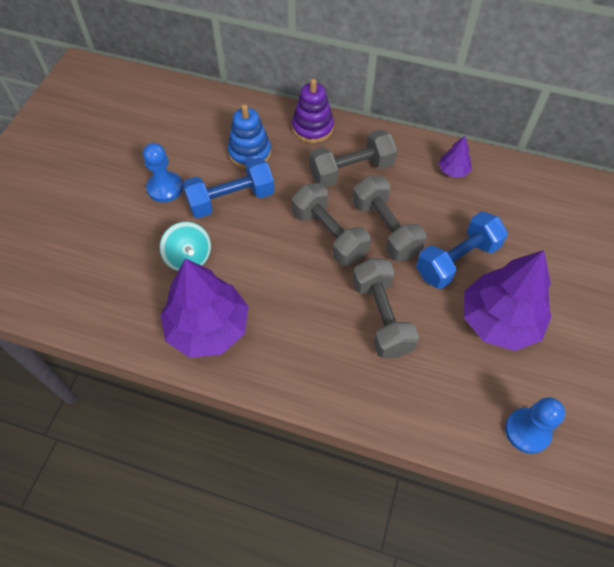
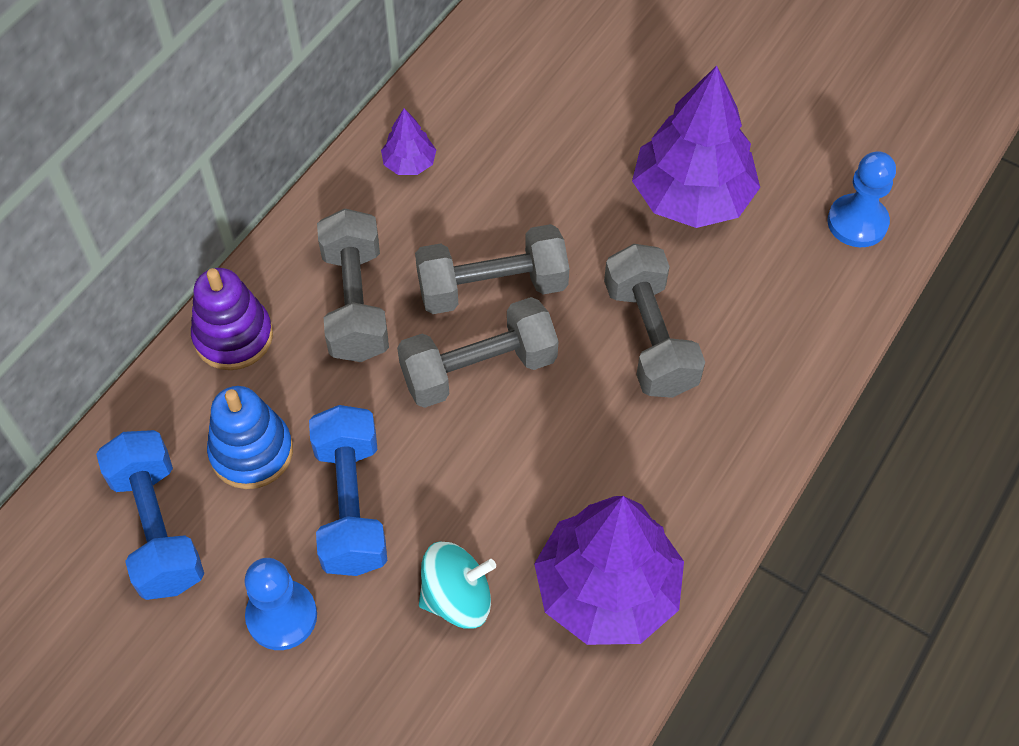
camera: 75 degrees left, 0 degrees up
(381, 317) = (650, 338): grey dumbbell -> grey dumbbell turned 75 degrees clockwise
(457, 260) = (578, 213): blue dumbbell -> blue dumbbell (157, 528)

